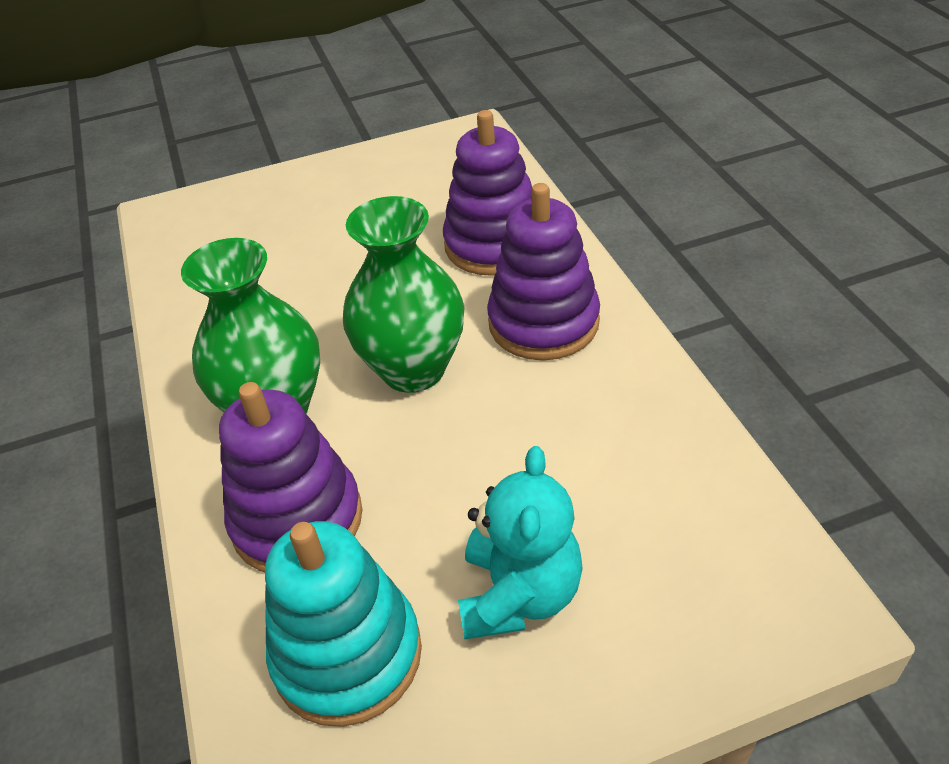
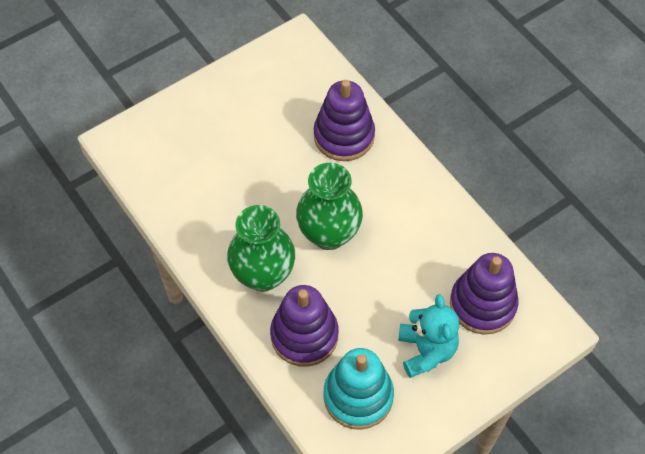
camera: 20 degrees left, 15 degrees up
(543, 322) = (390, 190): purple stacking toy -> purple stacking toy (482, 304)

